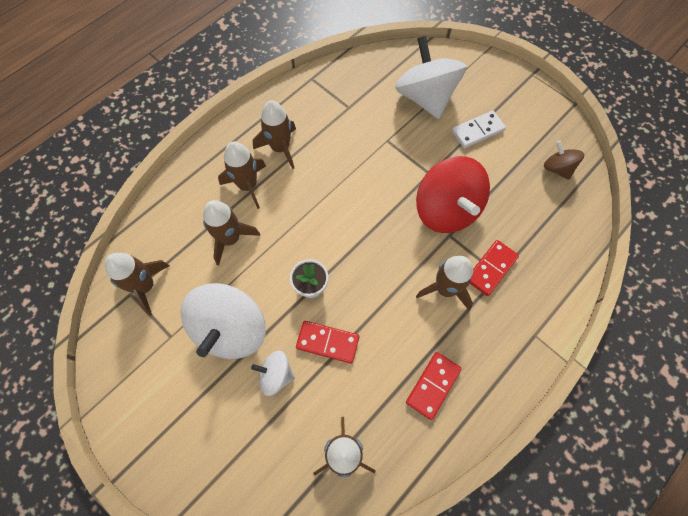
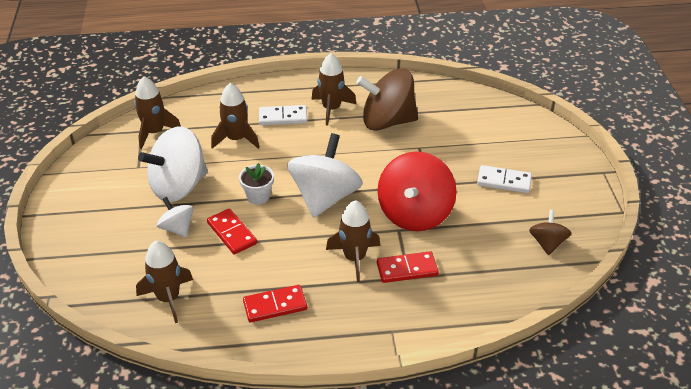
camera: 40 degrees right, 25 degrees down
(247, 185) = (283, 117): brown rocket -> white domino
(338, 130) = (387, 121): none -> brown spinning top
(425, 97) = (484, 138): white spinning top -> white spinning top (325, 197)

